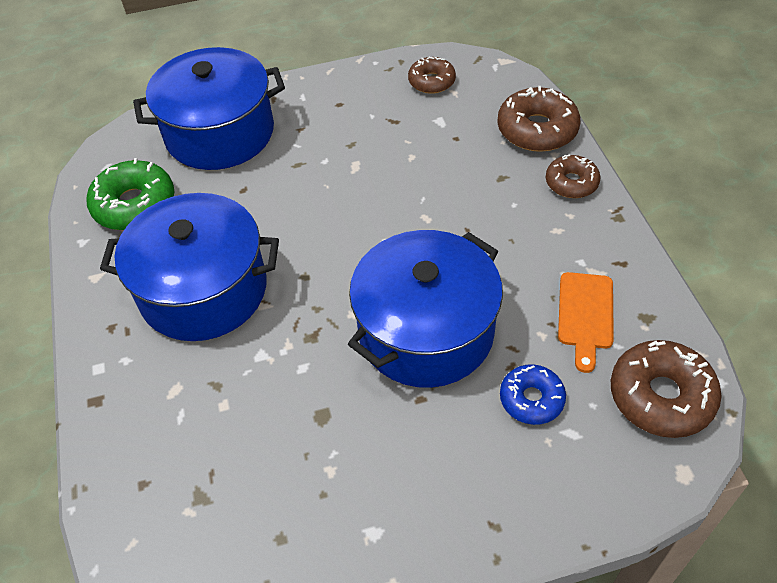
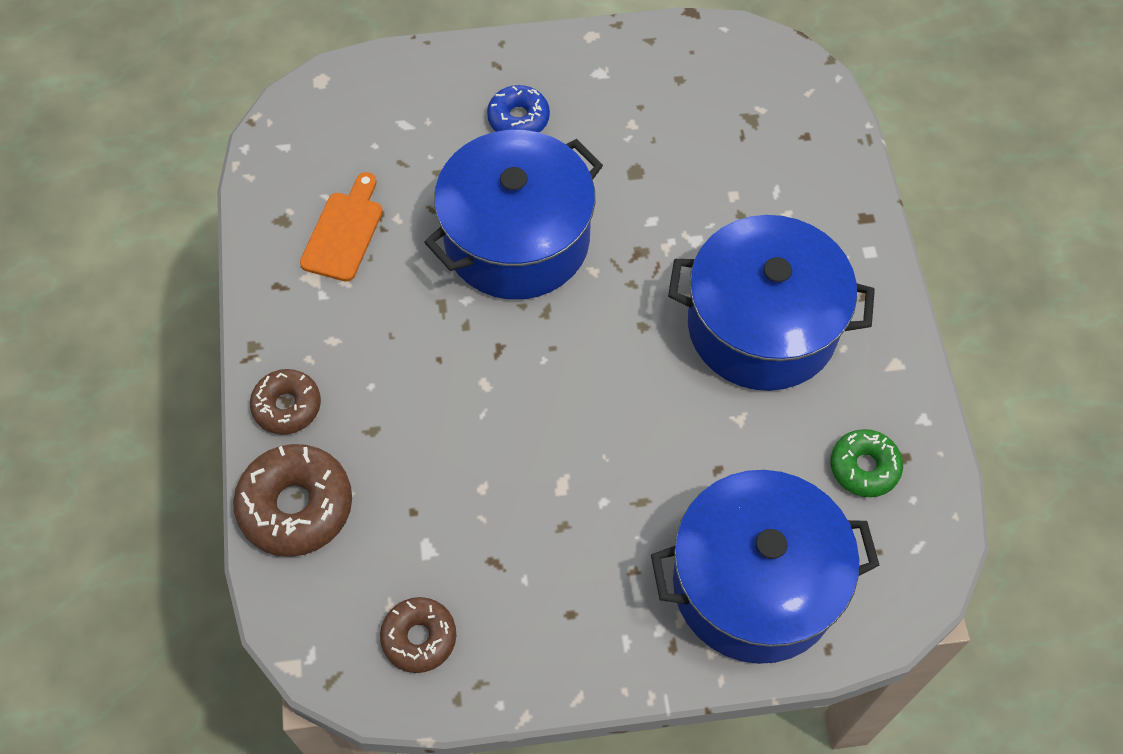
camera: 175 degrees left, 10 degrees up
(134, 205) = (864, 467): green donut -> green donut, size x0.62
(531, 399) = (430, 158): blue donut -> blue donut (518, 119)
(661, 396) = (308, 143): brown donut -> none

